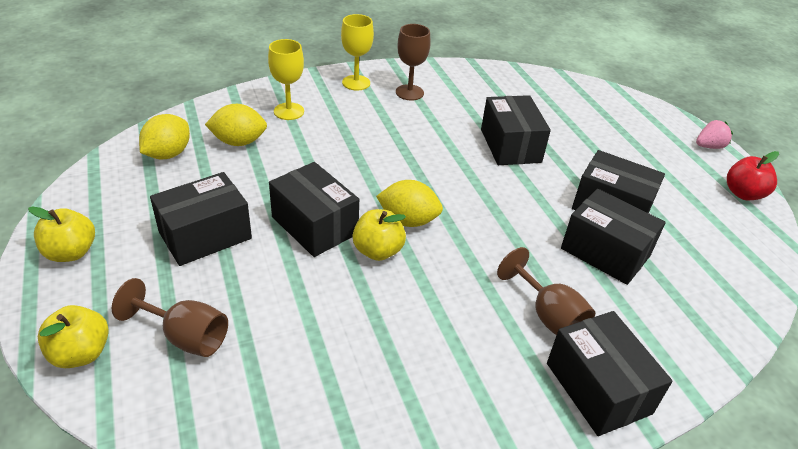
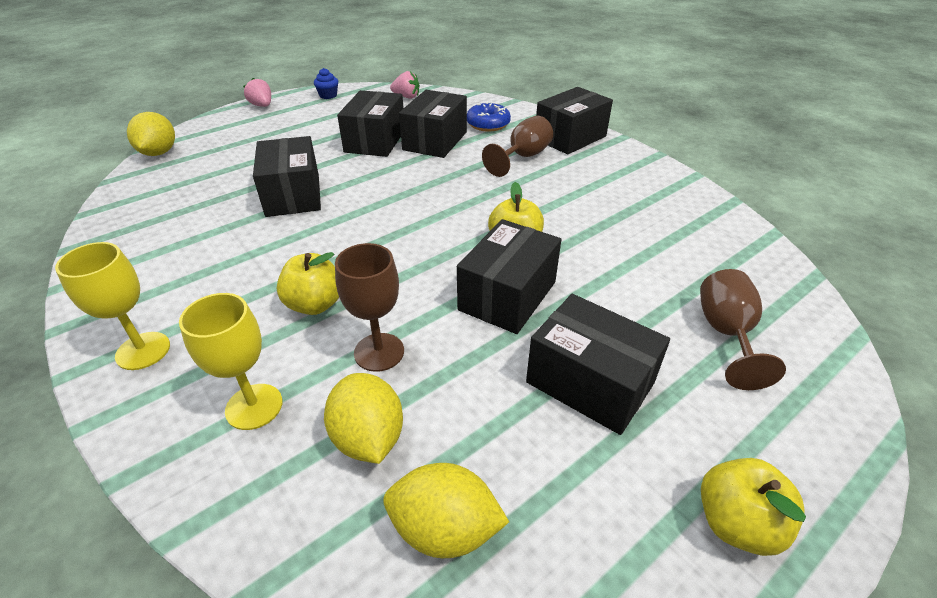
camera: 105 degrees left, 0 degrees up
(81, 353) = (827, 406): yellow apple -> yellow apple (315, 304)
(408, 220) = (457, 236): yellow lemon -> yellow lemon (159, 153)
(409, 92) = (174, 287): brown goblet -> brown goblet (379, 352)
(510, 146) = (293, 195): black box -> black box turned 75 degrees counterclockwise
(650, 312) = (488, 124): none -> blue donut
(743, 194) = (328, 95): red apple -> blue cupcake
(744, 257) = (406, 97): none -> pink strawberry

